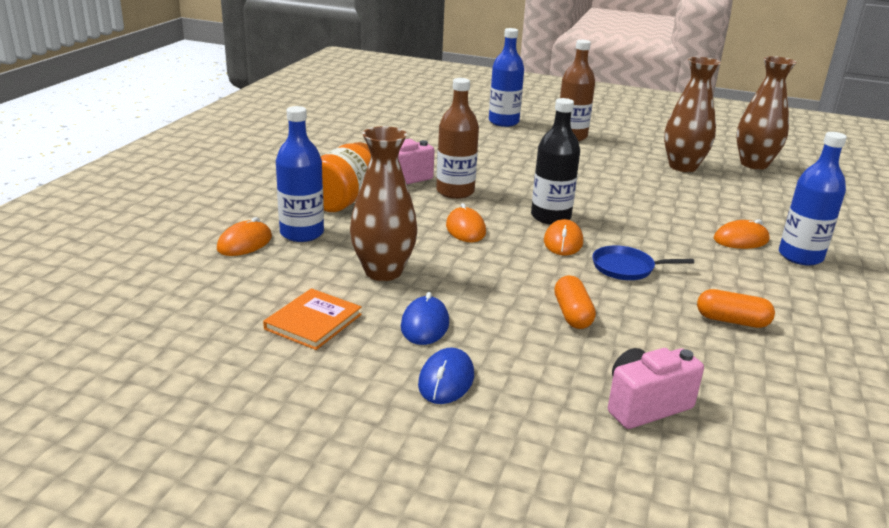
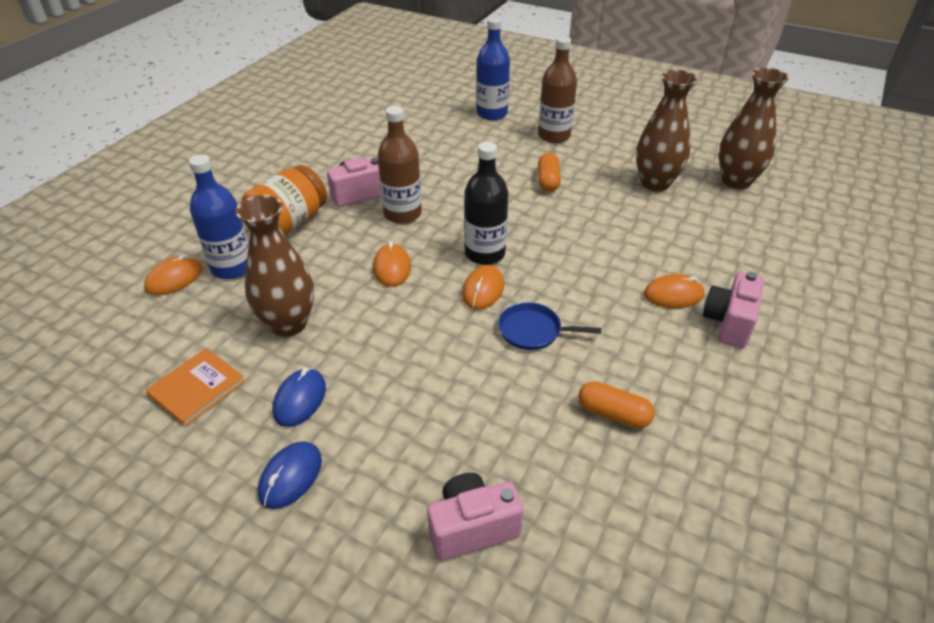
camera: 10 degrees right, 15 degrees up
(572, 314) = (450, 394): orange capsule -> orange capsule (548, 181)
(800, 256) = (728, 323): blue bottle -> pink camera

